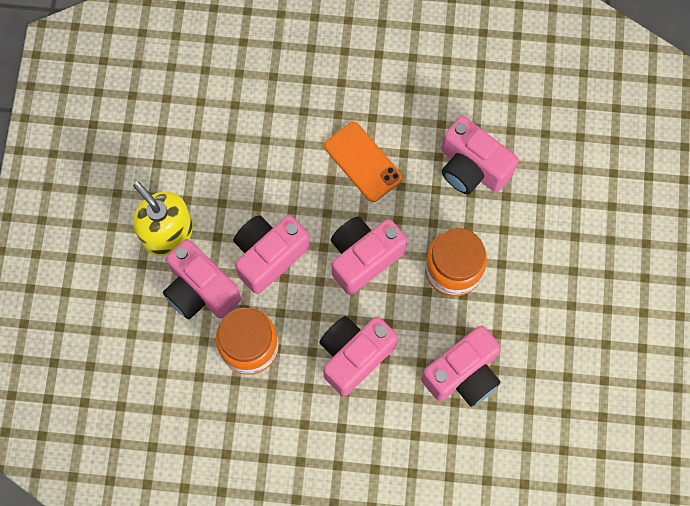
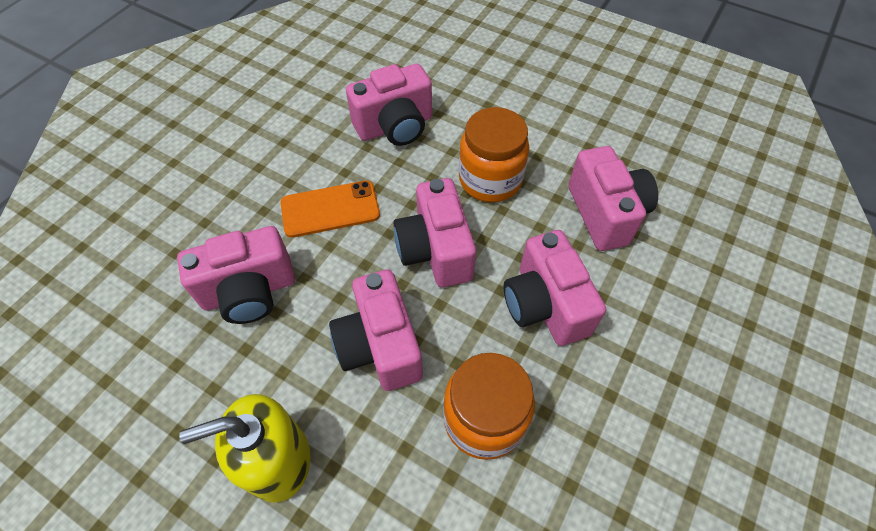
camera: 65 degrees left, 15 degrees down
(200, 290) = (379, 449): pink camera -> pink camera (249, 291)

